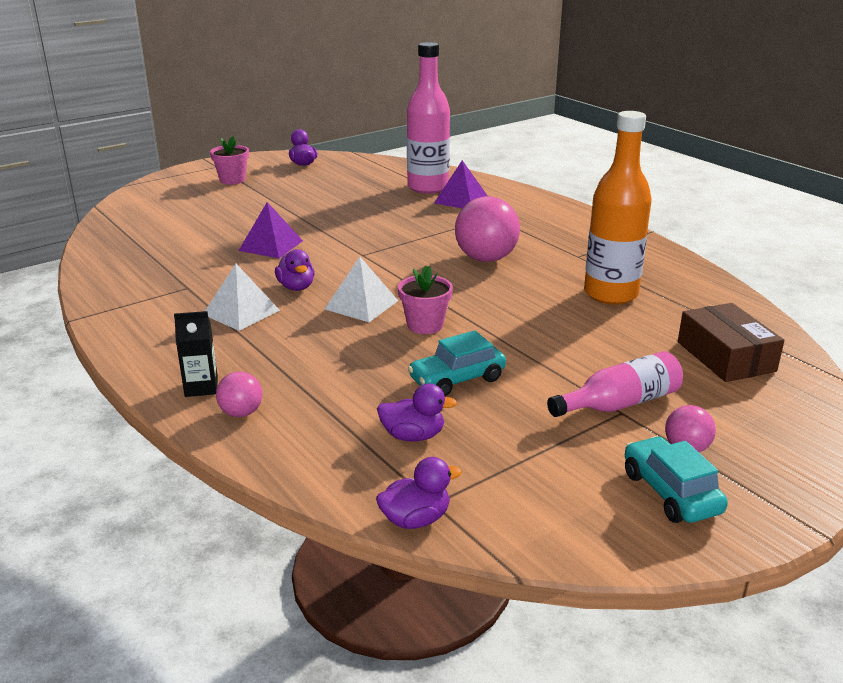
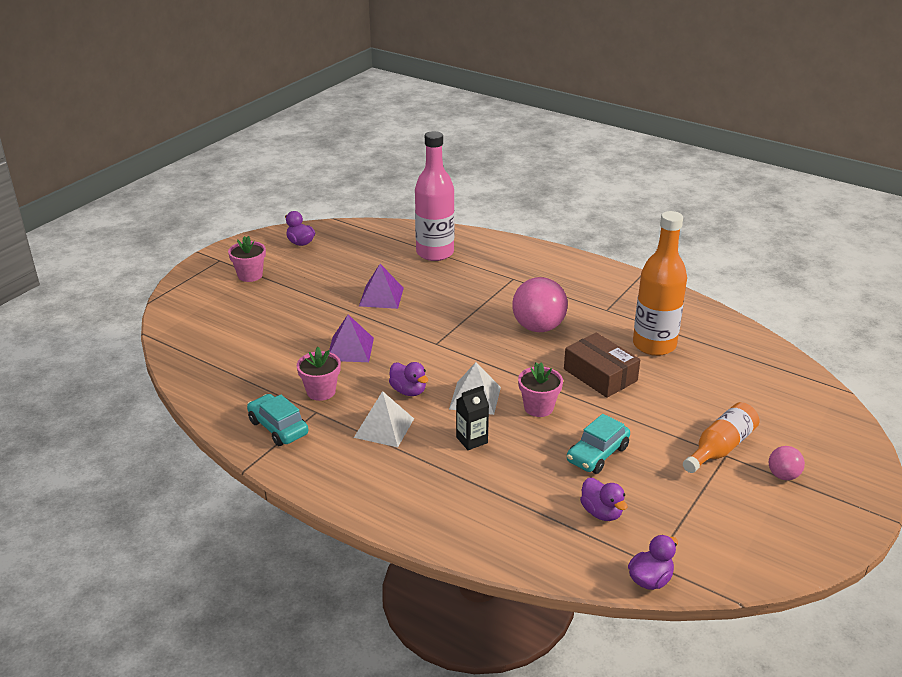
camera: 20 degrees left, 5 degrees up
(201, 387) = (413, 509): black carton -> black carton (472, 440)
(208, 273) = (321, 391): none -> pink flower pot
(241, 413) = (463, 525): pink ball -> none
(413, 436) = (601, 512): purple duck -> purple duck turned 75 degrees clockwise
(461, 200) = (473, 263): purple pyramid -> purple pyramid (381, 296)
(620, 403) = (720, 448): pink bottle -> orange bottle
(670, 492) = (792, 513): turquoise car -> turquoise car (278, 427)
(725, 356) = (765, 388): brown box -> brown box (600, 375)

